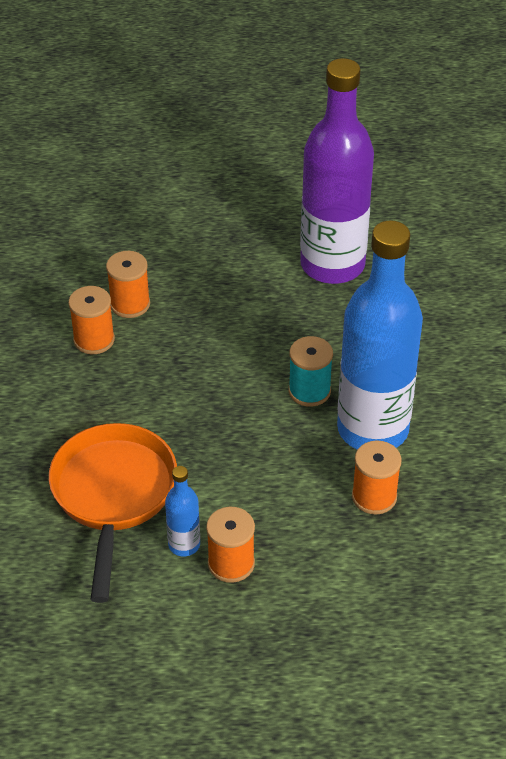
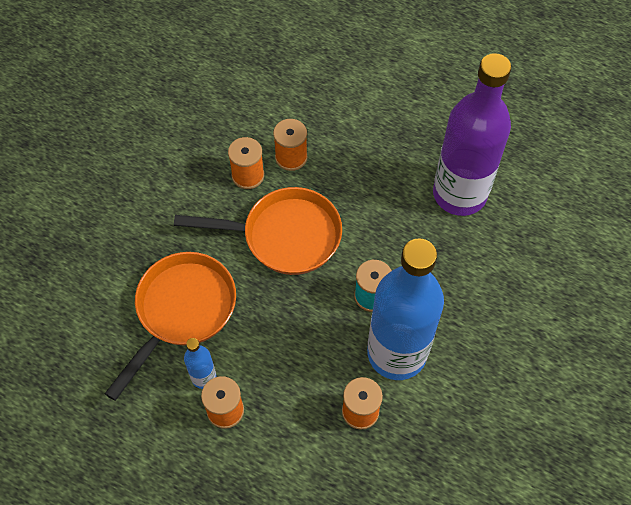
camera: 30 degrees right, 15 degrees up
(176, 378) = (284, 236): none -> orange pan

